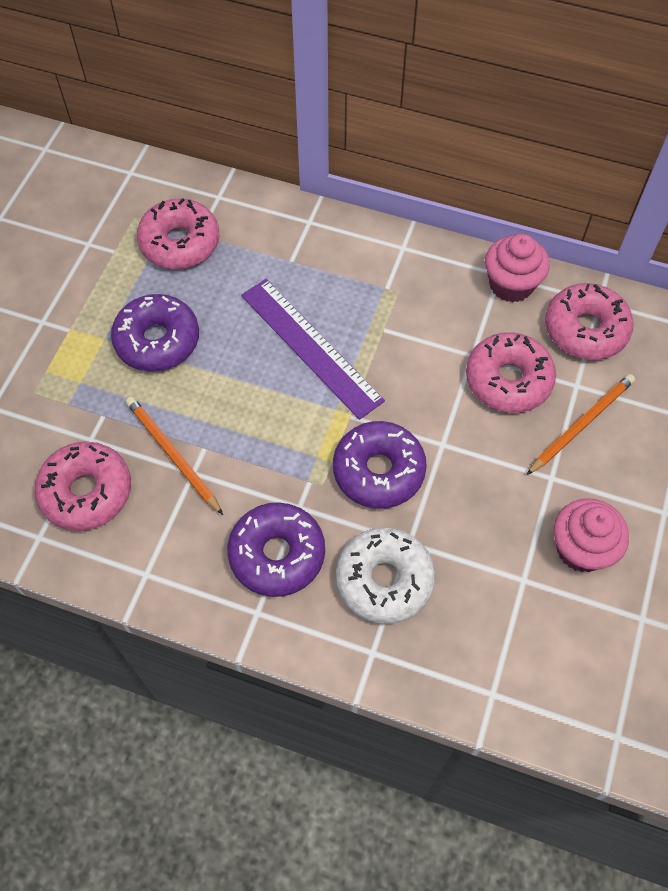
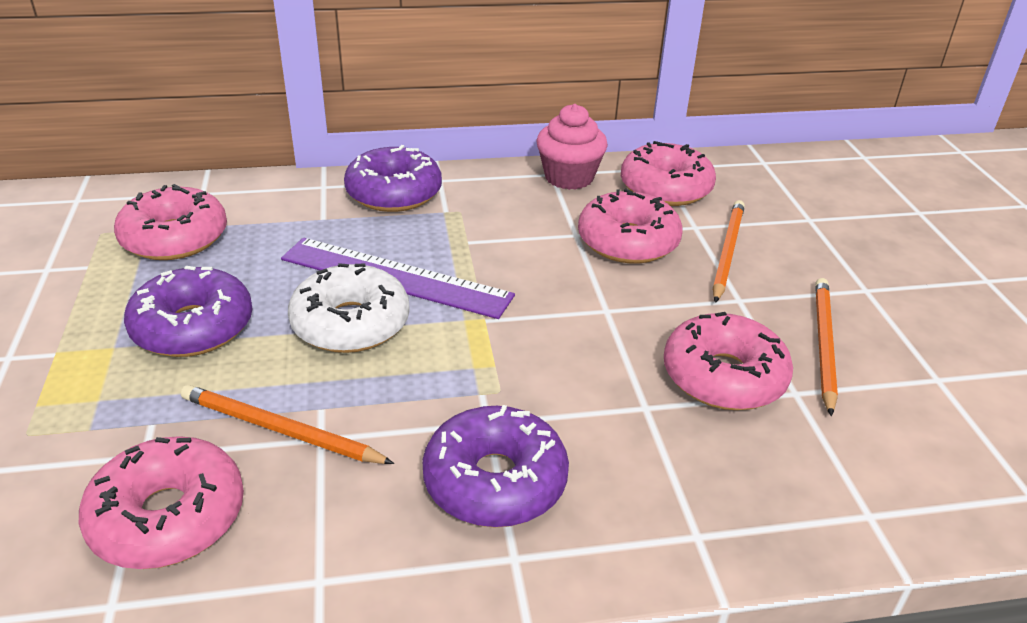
camera: 30 degrees left, 25 degrees down
(378, 471) = (556, 355): purple donut -> purple donut (394, 193)
(384, 580) = (648, 454): white donut -> white donut (351, 323)
(482, 543) = (723, 377): none -> pink donut
(581, 548) = (823, 344): pink cupcake -> orange pencil

